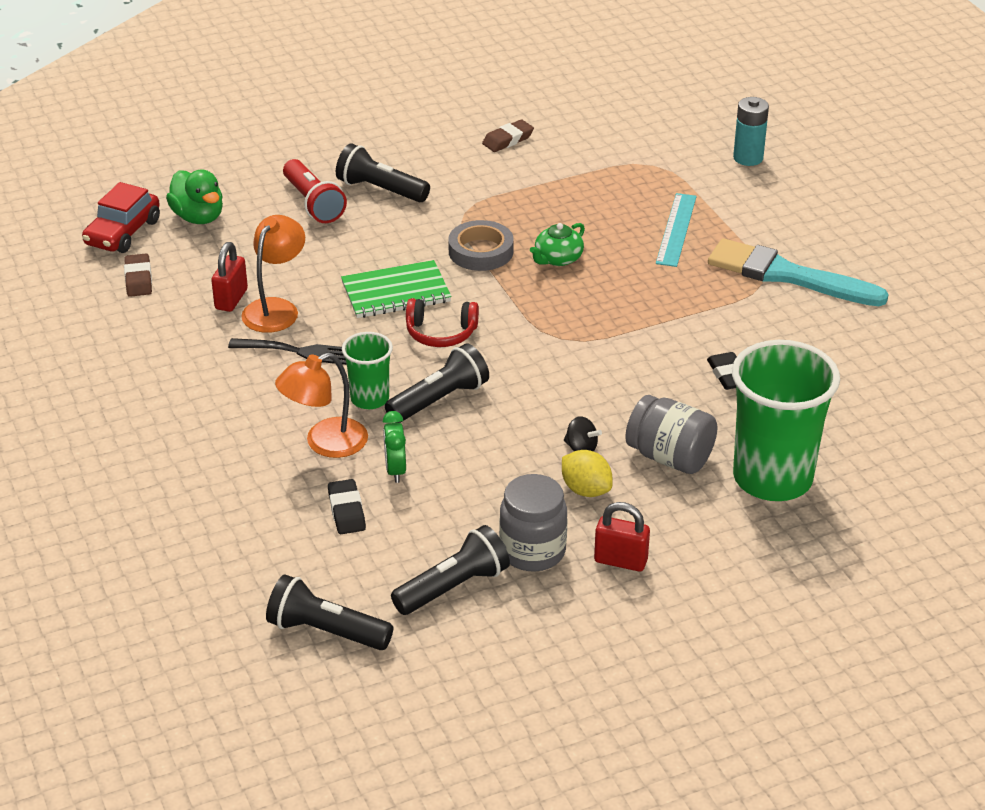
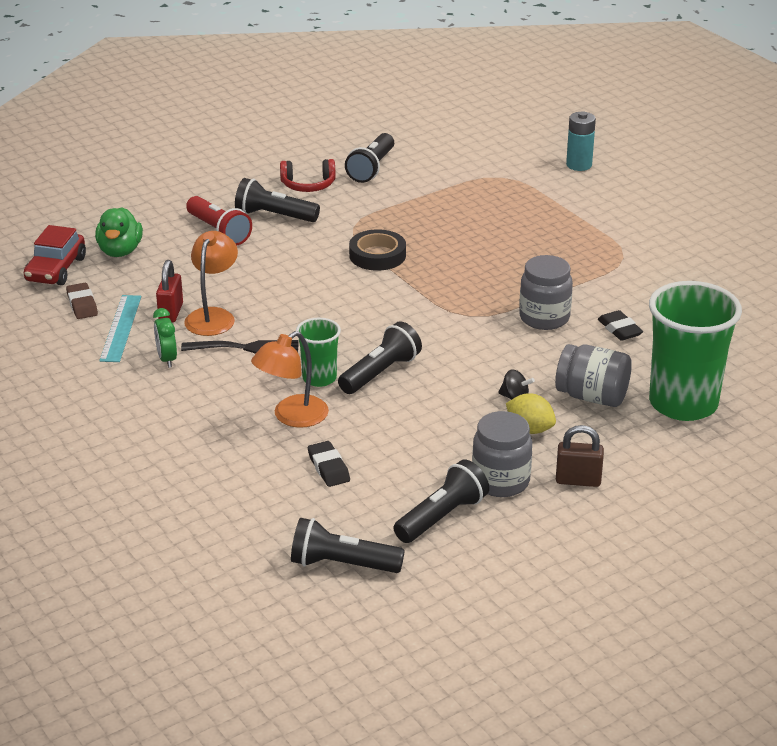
camera: 10 degrees left, 5 degrees down
(198, 217) = (120, 251): green duck -> green duck turned 45 degrees clockwise
(395, 470) = (360, 431): green clock -> green clock (167, 359)
(396, 292) = (314, 294): green notebook -> none
(441, 333) = (364, 321): red headphones -> red headphones (308, 185)
(481, 251) = (377, 255): grey tape -> black tape
(508, 140) = (371, 168): brown eraser -> black flashlight
(558, 258) = (445, 255): green teapot -> none
(620, 561) = (578, 480): red padlock -> brown padlock
(646, 351) = (544, 318): none -> grey jar
(676, 229) = (537, 224): turquoise ruler -> turquoise ruler (121, 328)
(787, 275) = (642, 250): turquoise brush -> none

